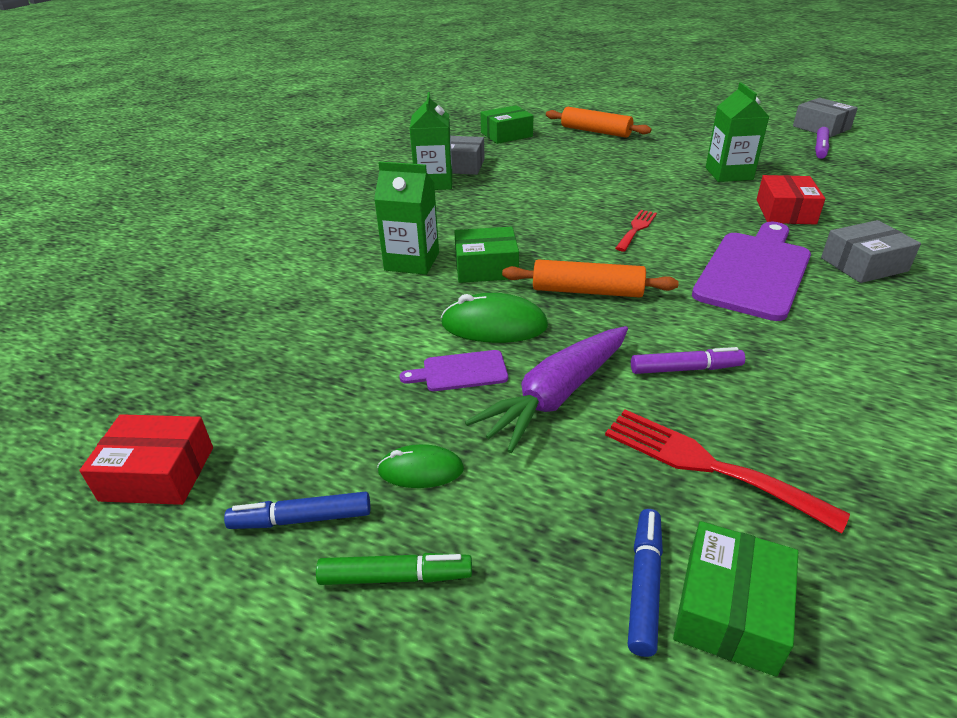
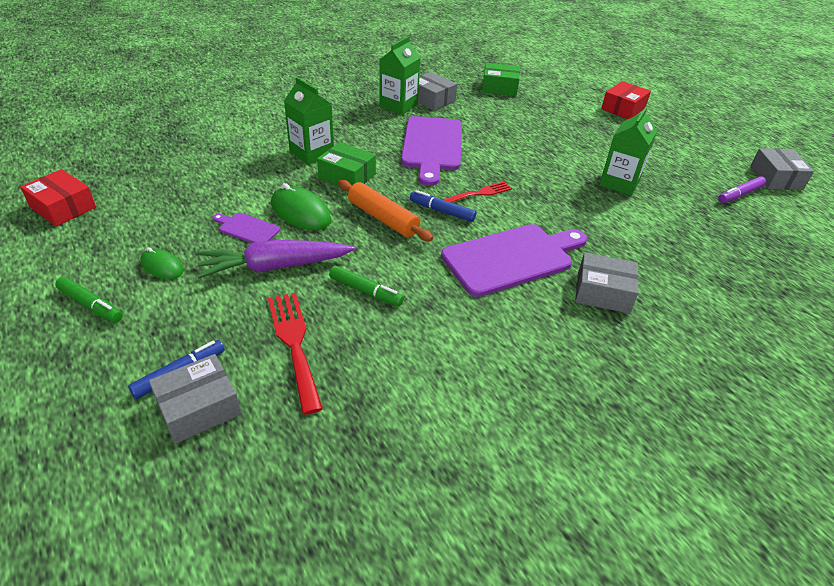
camera: 30 degrees right, 5 degrees up
(301, 519) = (89, 259): blue marker -> blue marker (442, 211)
(526, 206) = (432, 146): none -> purple cutting board
(595, 131) = (570, 109): orange rolling pin -> none
(685, 369) = (366, 291): purple marker -> green marker
(730, 610) = (199, 408): green box -> grey box
(785, 212) = (612, 229): red box -> red box (623, 108)

